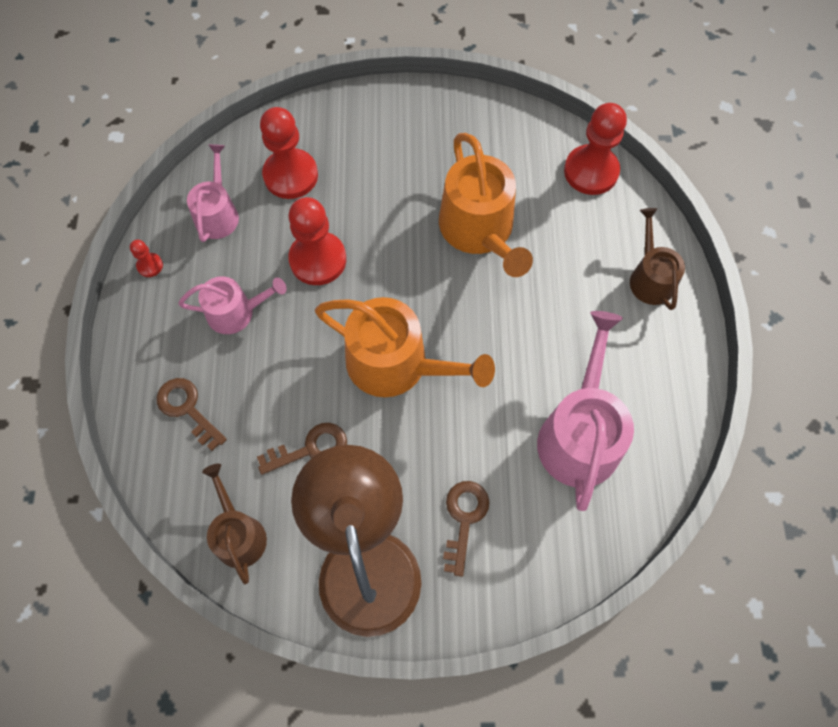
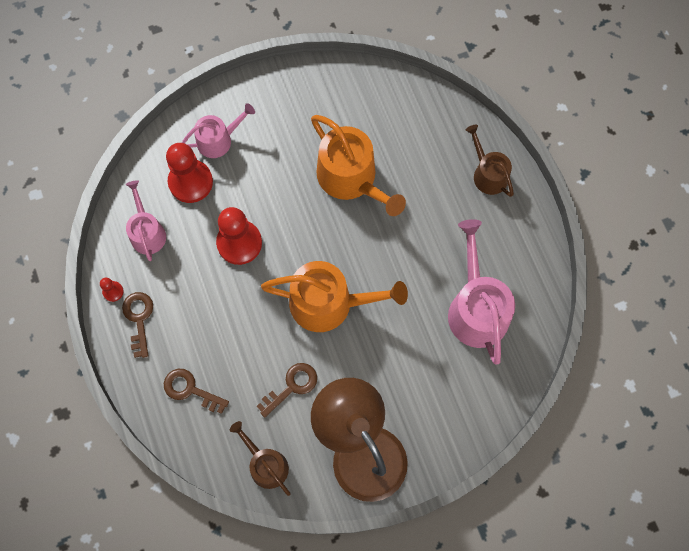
camera: 20 degrees left, 5 degrees up
(236, 312) = (195, 305): pink watering can -> pink watering can (218, 140)
(464, 519) = (418, 397): brown key -> brown key (139, 319)
(591, 171) = (417, 103): red pawn -> none

